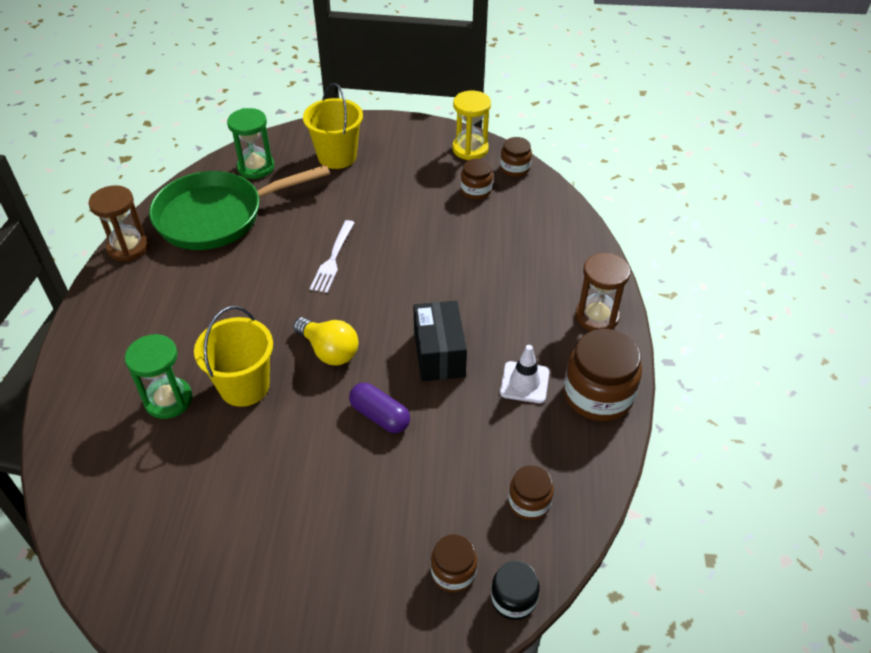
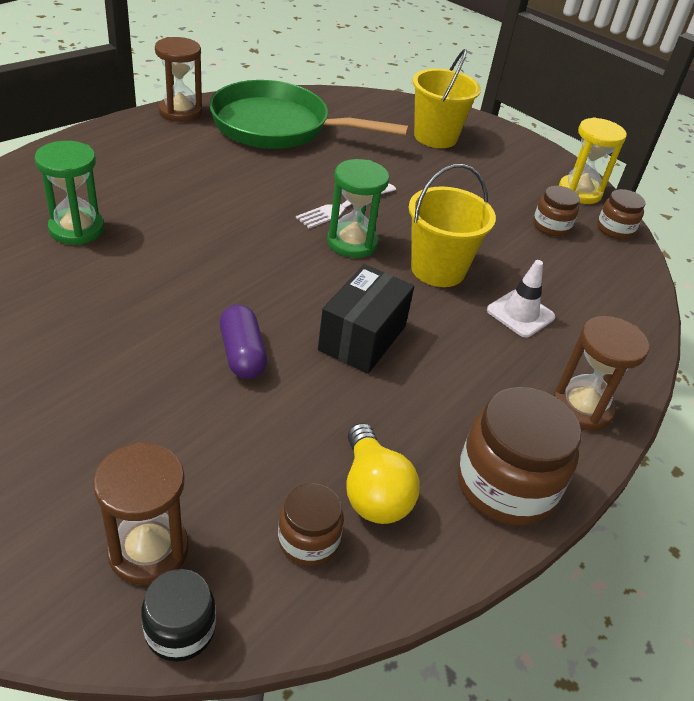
camera: 30 degrees right, 5 degrees down
(244, 386) = (150, 256): yellow bucket -> yellow bucket (438, 269)
(256, 167) = (351, 111): green hourglass -> green hourglass (352, 243)
(329, 351) = (257, 273): yellow light bulb -> yellow light bulb (373, 492)
(453, 572) = (148, 550): brown jar -> brown hourglass
(524, 382) = (429, 418): white traffic cone -> white traffic cone (520, 314)

